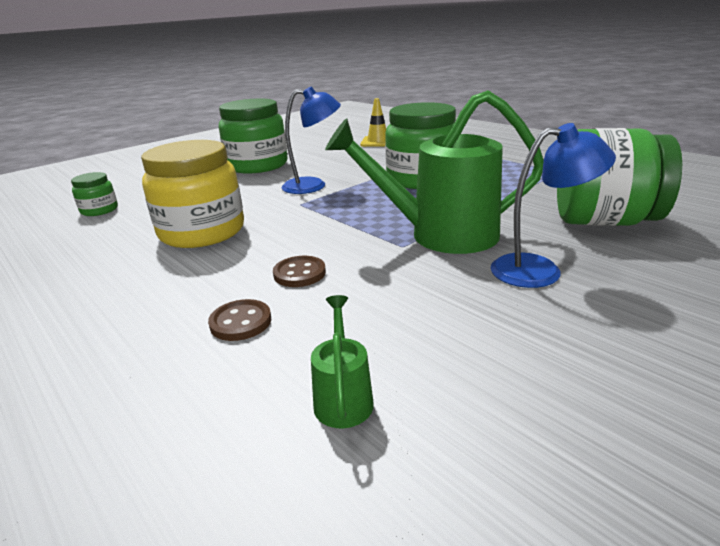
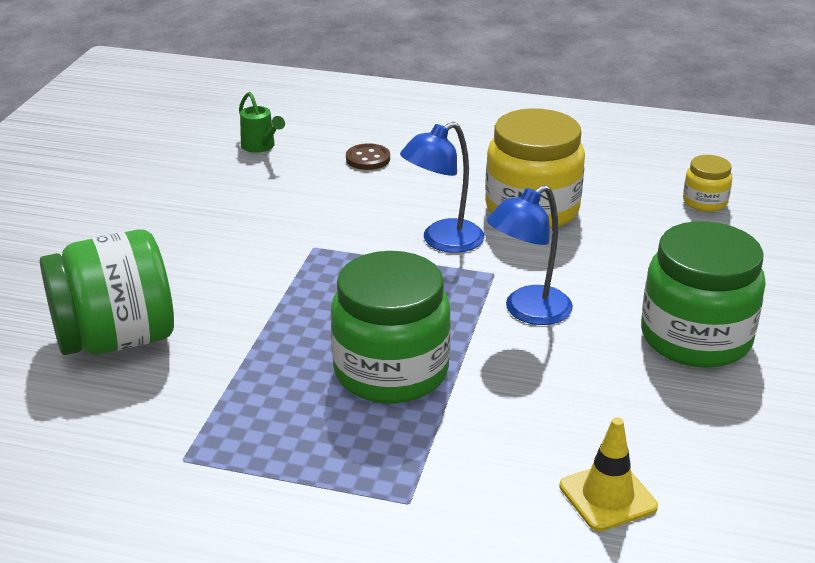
camera: 145 degrees right, 5 degrees up
(99, 210) = (705, 202): green jar -> yellow jar
(299, 273) = (374, 198): brown button -> none
(440, 235) = (286, 270): green watering can -> none
(540, 270) = (174, 254): blue lamp -> blue lamp (442, 241)

